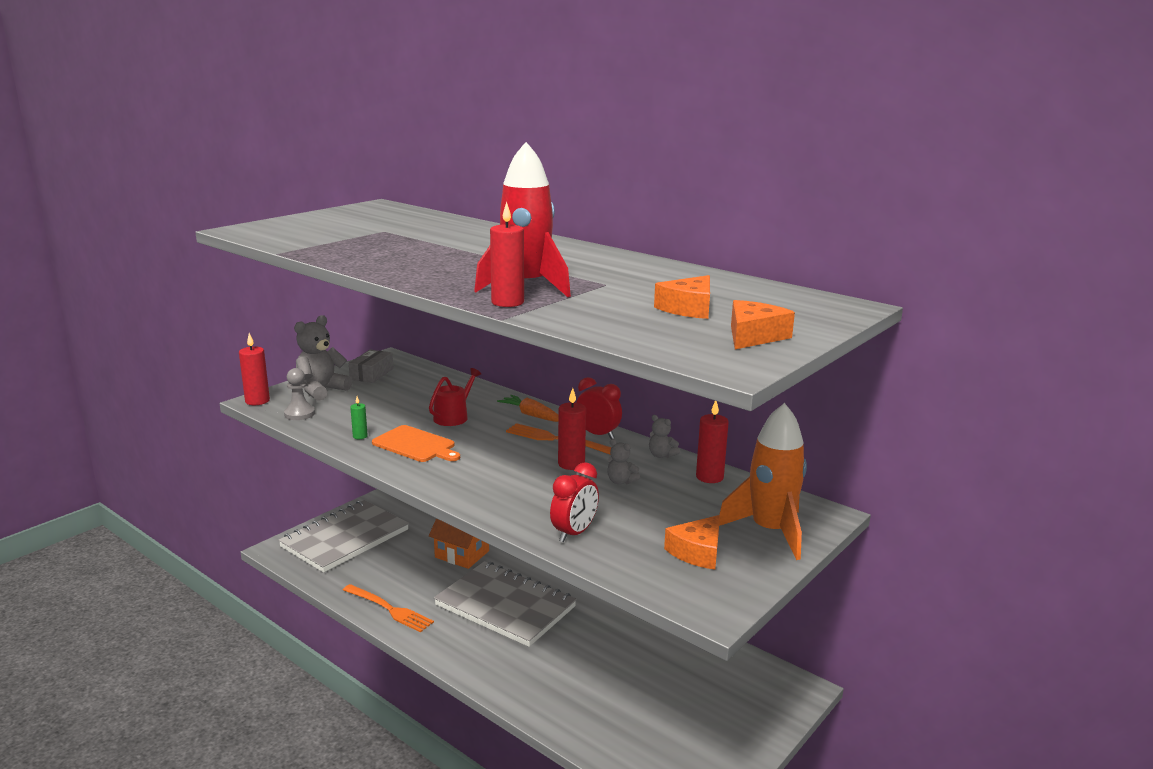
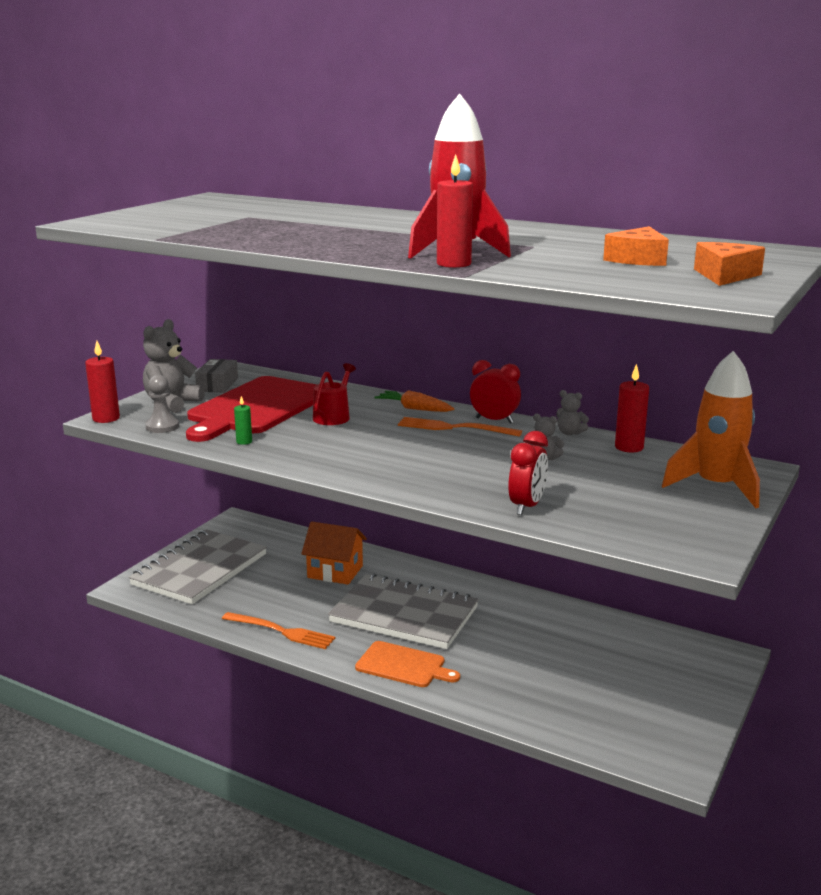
camera: 10 degrees left, 0 degrees up
(391, 401) = (257, 408): none -> red cutting board
(416, 445) = (310, 444): orange cutting board -> orange cutting board (403, 665)
(571, 464) = (484, 448): red candle -> none
(697, 552) = (658, 510): orange cheese -> none

